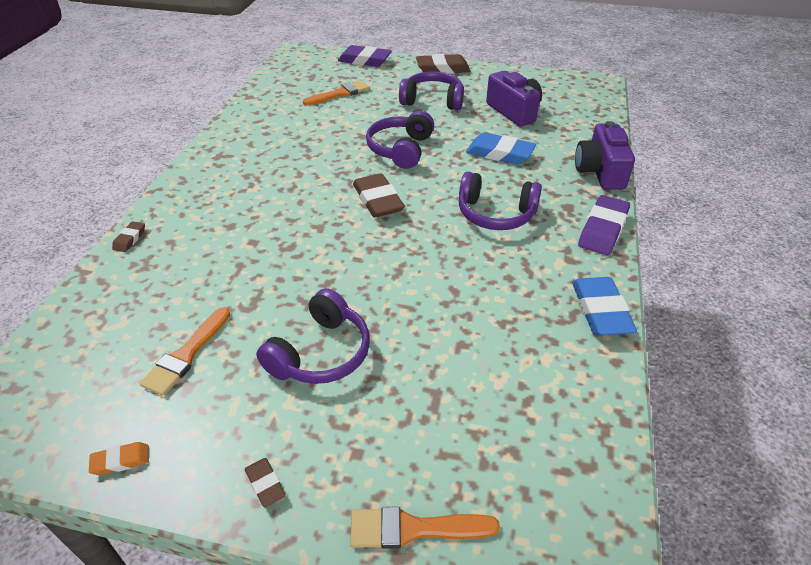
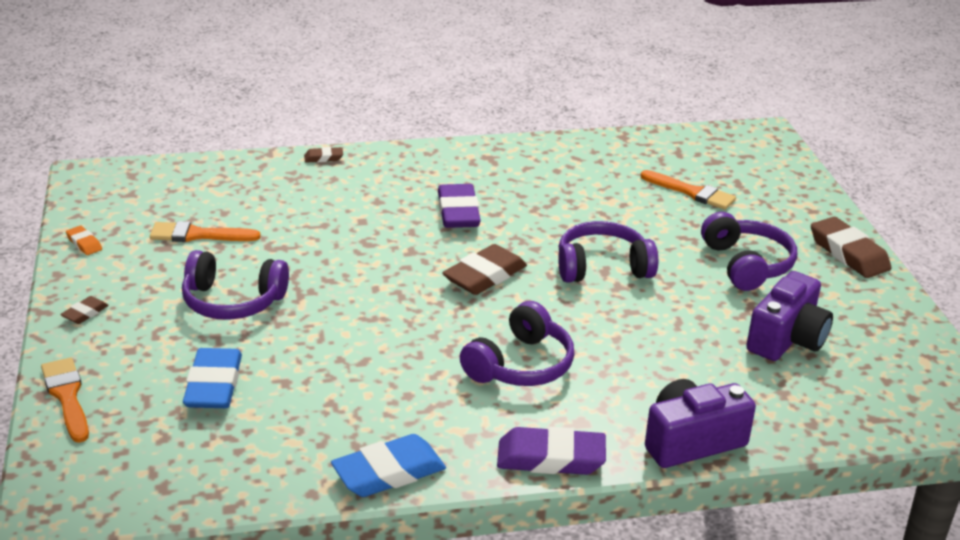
camera: 65 degrees right, 10 degrees down
(364, 60) = (800, 187): purple eraser -> purple eraser (458, 212)
(495, 214) = (520, 365): purple headphones -> purple headphones turned 135 degrees counterclockwise
(500, 153) = (661, 345): blue eraser -> blue eraser (214, 385)

